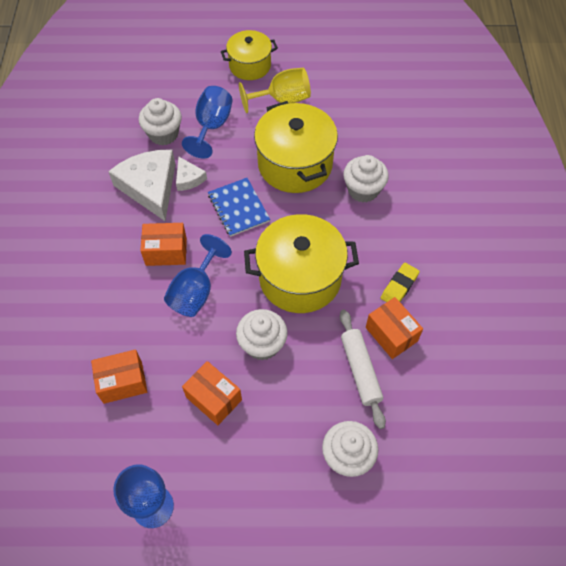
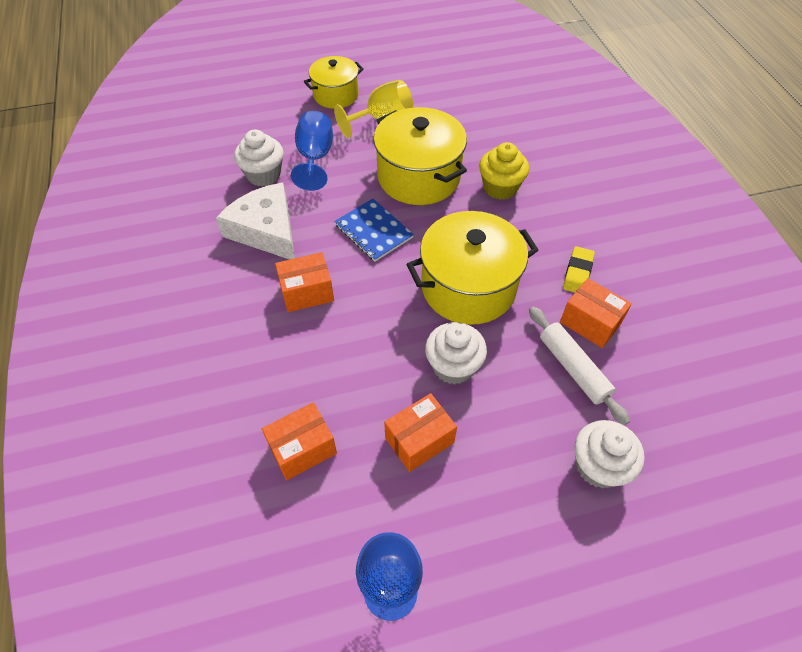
camera: 15 degrees left, 5 degrees down
(188, 178) = (307, 213): white cheese -> none
(196, 291) = (356, 327): blue goblet -> none
(214, 398) = (419, 440): orange box -> orange box turned 60 degrees counterclockwise
(363, 190) = (500, 187): white cupcake -> yellow cupcake

